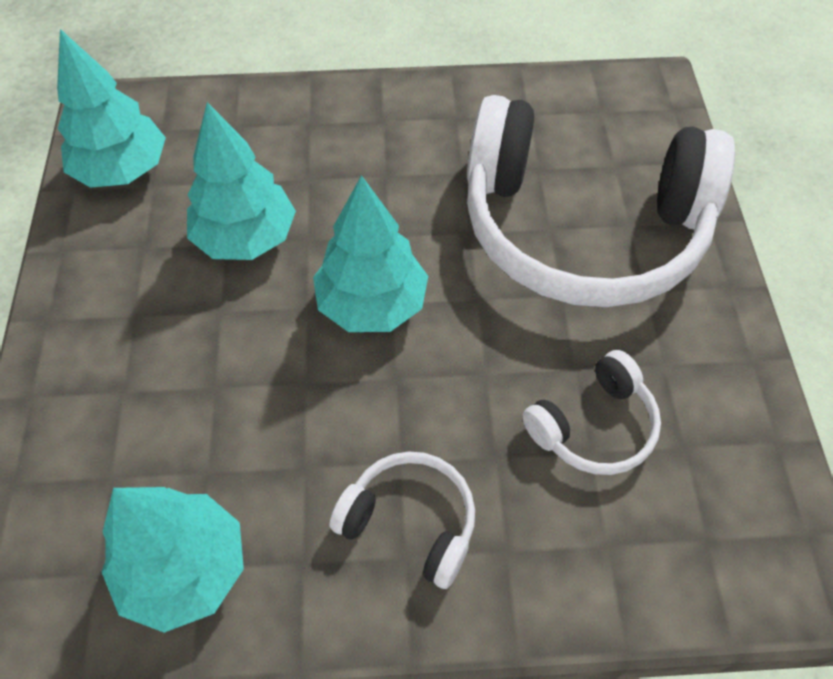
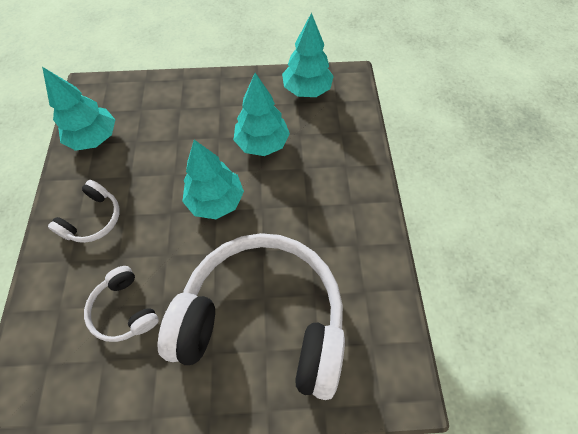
camera: 90 degrees right, 5 degrees up
(582, 229) = (263, 318): white headphones -> white headphones turned 90 degrees clockwise

